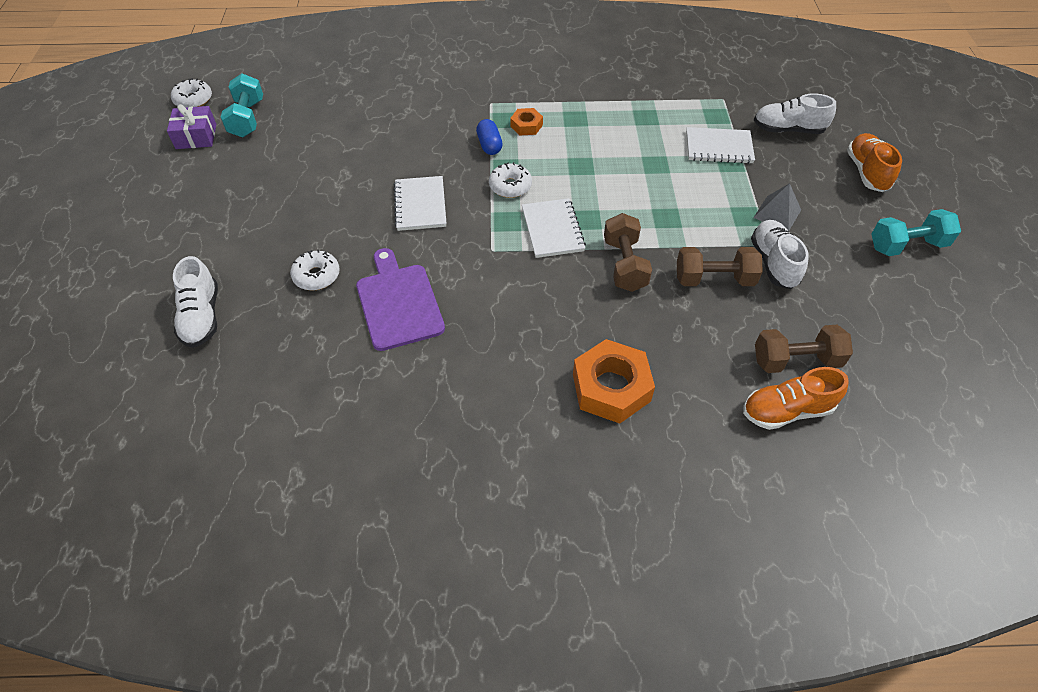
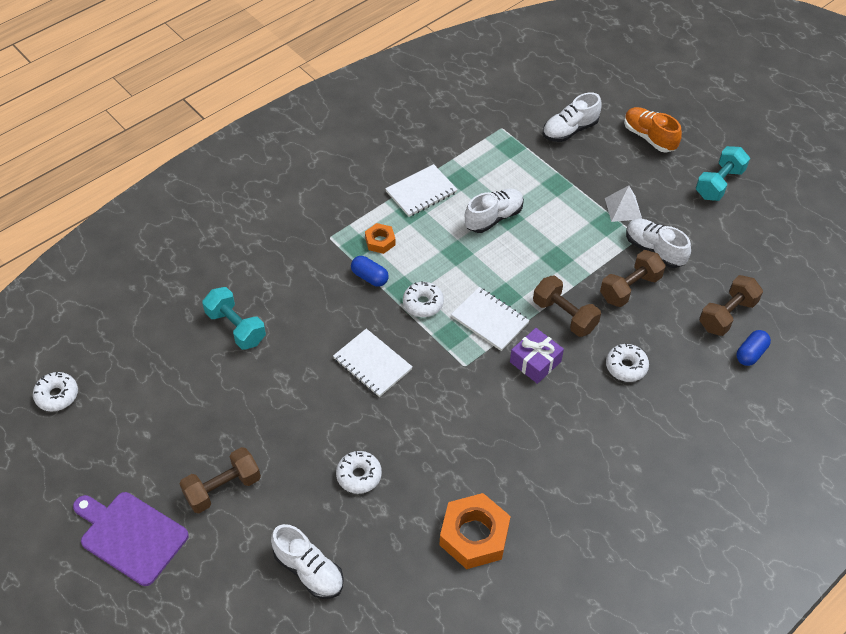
camera: 40 degrees left, 0 degrees up
(196, 136) = (106, 428): purple gift -> purple gift (535, 362)
(217, 221) = (223, 488): none -> brown dumbbell
(247, 118) = (133, 381): turquoise dumbbell -> turquoise dumbbell (236, 327)
(398, 303) = (442, 453): purple cutting board -> purple cutting board (130, 536)
(611, 387) = (641, 412): orange nut -> orange nut (474, 535)
(639, 340) = (626, 366): none -> white donut
(642, 158) = (493, 218): none -> white shoe
(718, 147) = (537, 175): white notebook -> white notebook (421, 192)
(777, 213) = (623, 208): grey pyramid -> white pyramid
(786, 411) = (750, 353): orange shoe -> blue capsule

